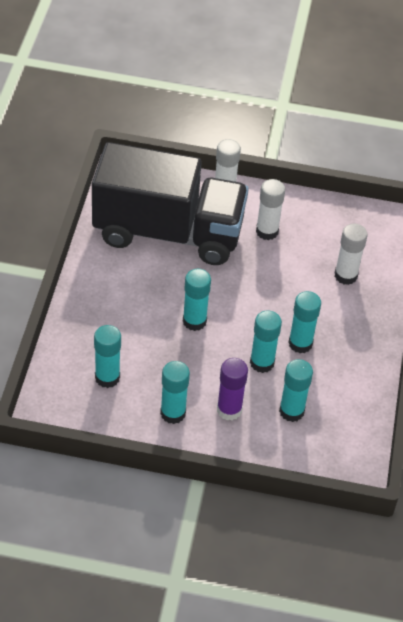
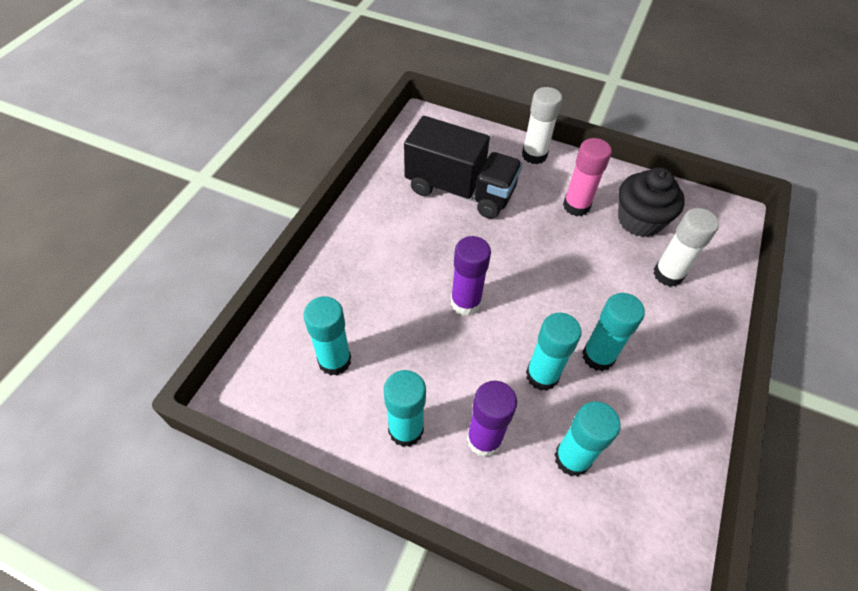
camera: 15 degrees right, 5 degrees up
(168, 232) = (460, 190): black truck -> black truck, size x0.62
(194, 321) = (465, 302): turquoise glue stick -> purple glue stick
(267, 231) = (576, 206): white glue stick -> pink glue stick
(319, 236) = (639, 220): none -> black cupcake

